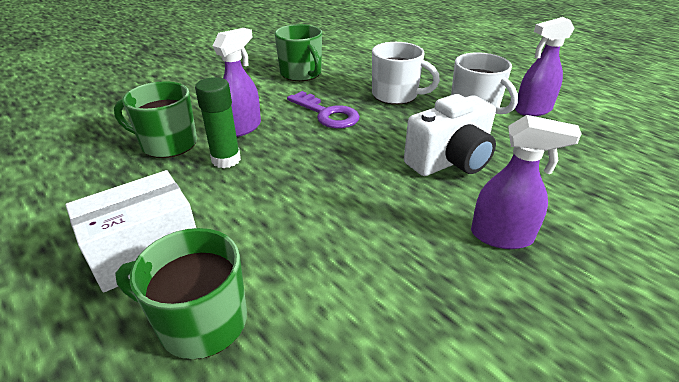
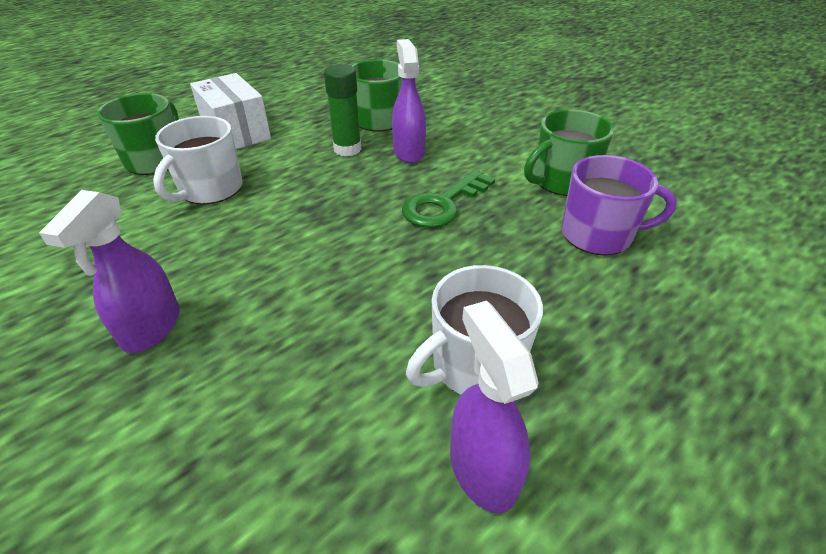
camera: 90 degrees right, 5 degrees up
(243, 127) = (408, 152): purple spray bottle -> purple spray bottle turned 135 degrees counterclockwise
(327, 114) = (443, 204): purple key -> green key
(360, 70) = (598, 235): none -> purple mug
(396, 95) = (512, 269): white mug -> white mug (210, 189)
(450, 161) = (313, 306): white camera -> none

